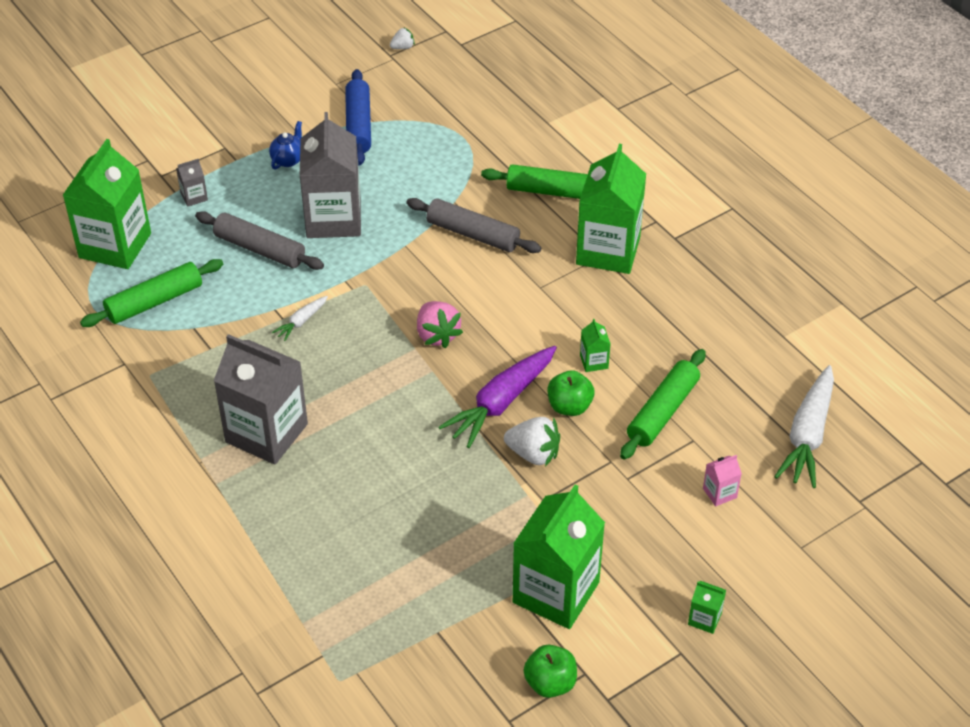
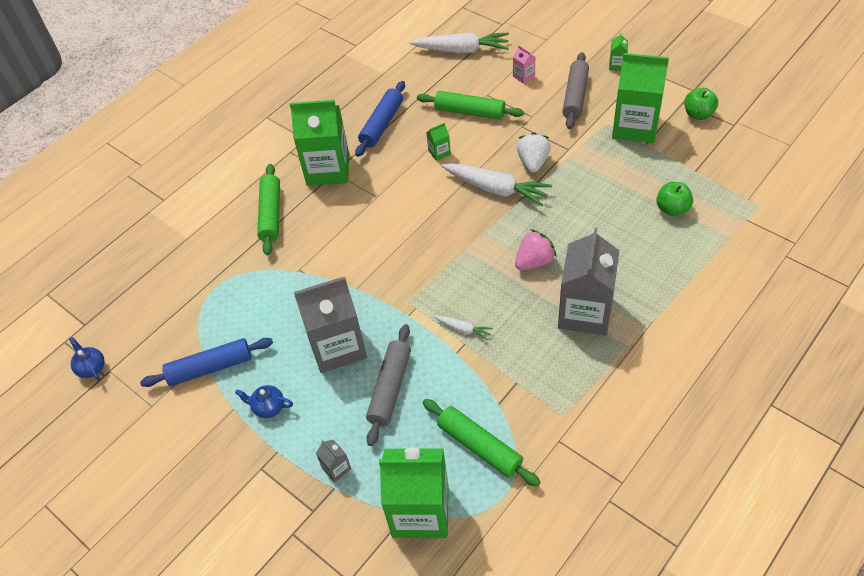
camera: 100 degrees left, 5 degrees up
(403, 47) = (91, 368): white strawberry -> blue teapot
(437, 335) = (446, 241): pink strawberry -> pink strawberry (534, 261)
(472, 234) = (332, 249): grey rolling pin -> grey rolling pin (575, 96)
(501, 403) = (496, 189): purple carrot -> white carrot
(569, 406) = (484, 155): green apple -> green apple (672, 209)
(673, 315) = (382, 124): none -> blue rolling pin

